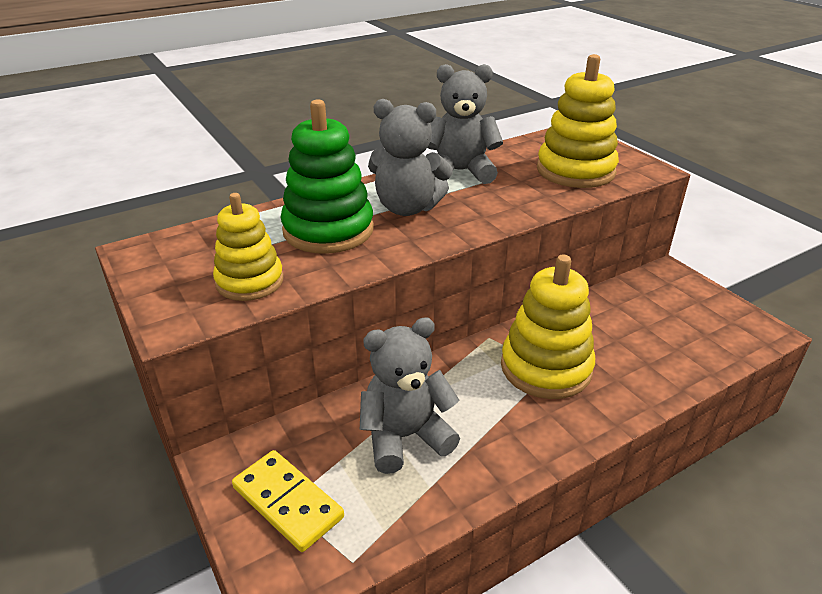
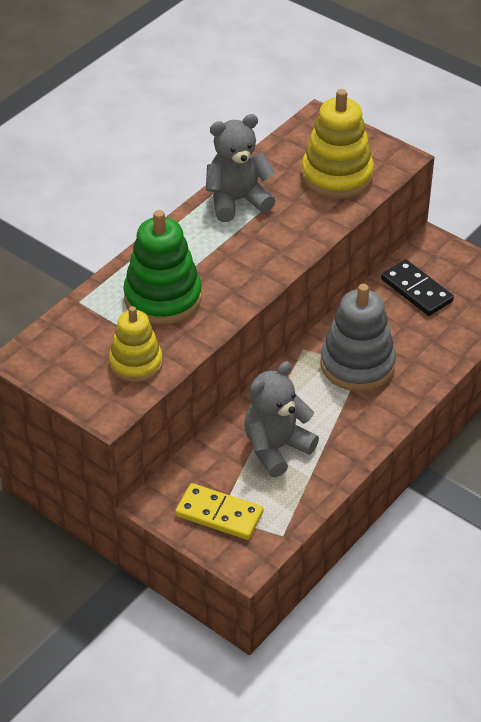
camera: 20 degrees left, 10 degrees up
(407, 208) = (214, 257): grey teddy bear -> none
(546, 367) = (357, 364): yellow stacking toy -> grey stacking toy
(640, 310) = (416, 290): none -> black domino

